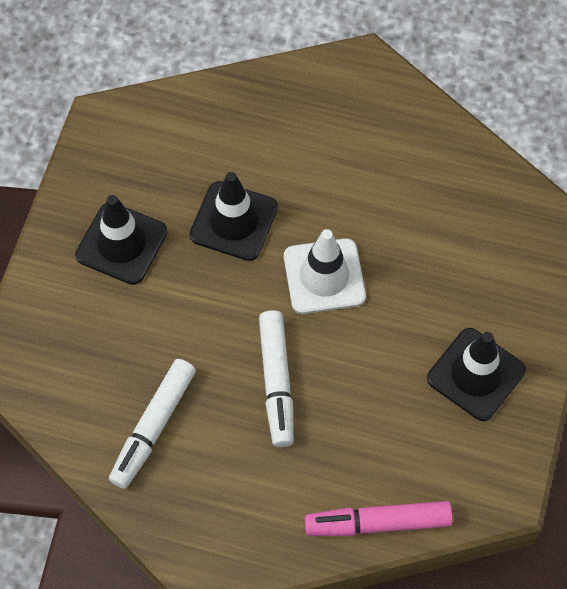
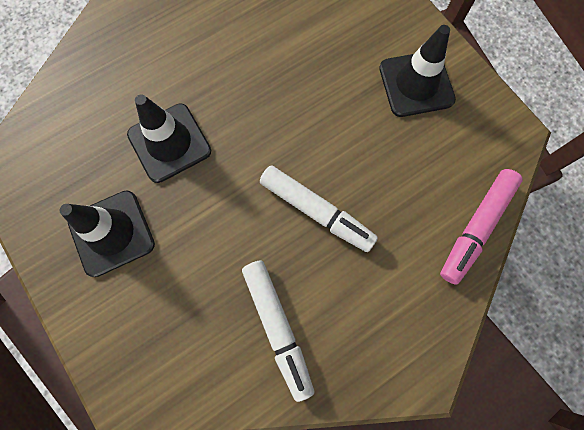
camera: 50 degrees left, 10 degrees up
(324, 276) = (265, 118): white traffic cone -> none

